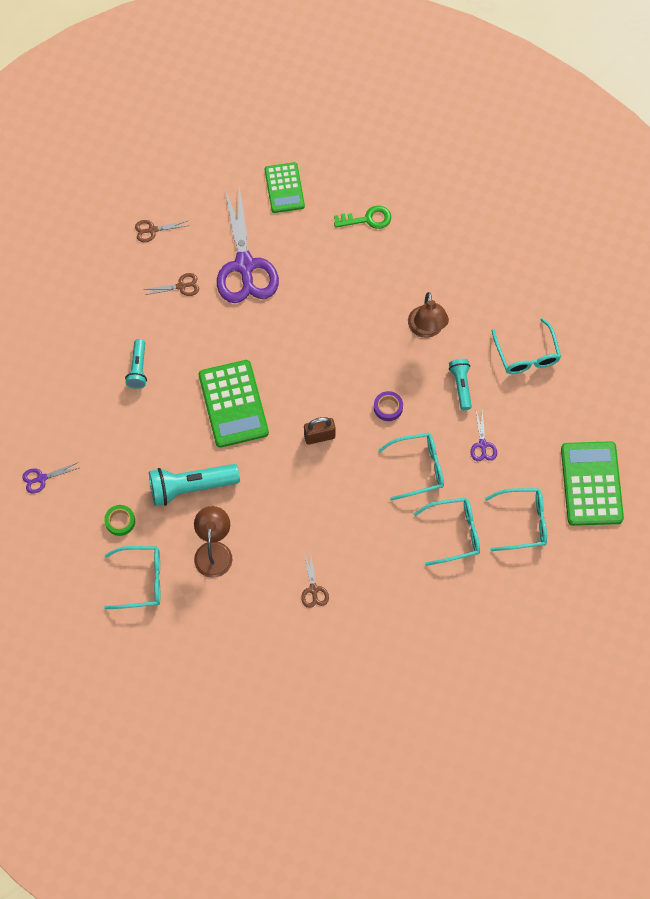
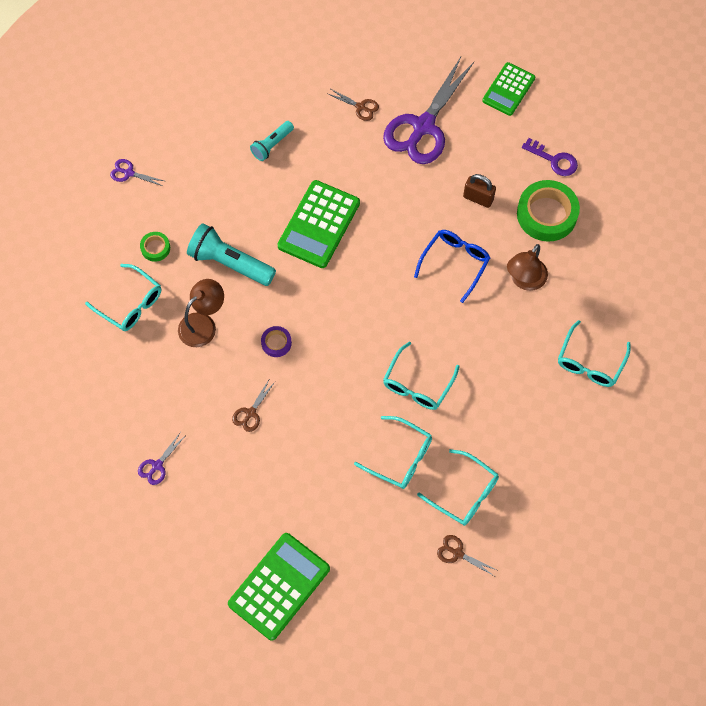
camera: 40 degrees right, 0 degrees up
(152, 230) = (377, 50): brown scissors -> brown scissors (457, 553)
(319, 436) = (362, 299): brown padlock -> brown padlock (478, 198)
(364, 356) = (454, 264): none -> blue glasses
(367, 219) = (554, 160): green key -> purple key
(388, 407) = (437, 318): purple tape -> purple tape (276, 343)
(398, 266) = (546, 214): none -> green tape
(418, 468) = (417, 384): turquoise glasses -> turquoise glasses turned 90 degrees clockwise
(461, 386) = (512, 346): turquoise flashlight -> none
(482, 445) = (487, 406): purple scissors -> purple scissors (157, 465)
(591, 484) = (550, 507): green calculator -> green calculator (279, 586)

